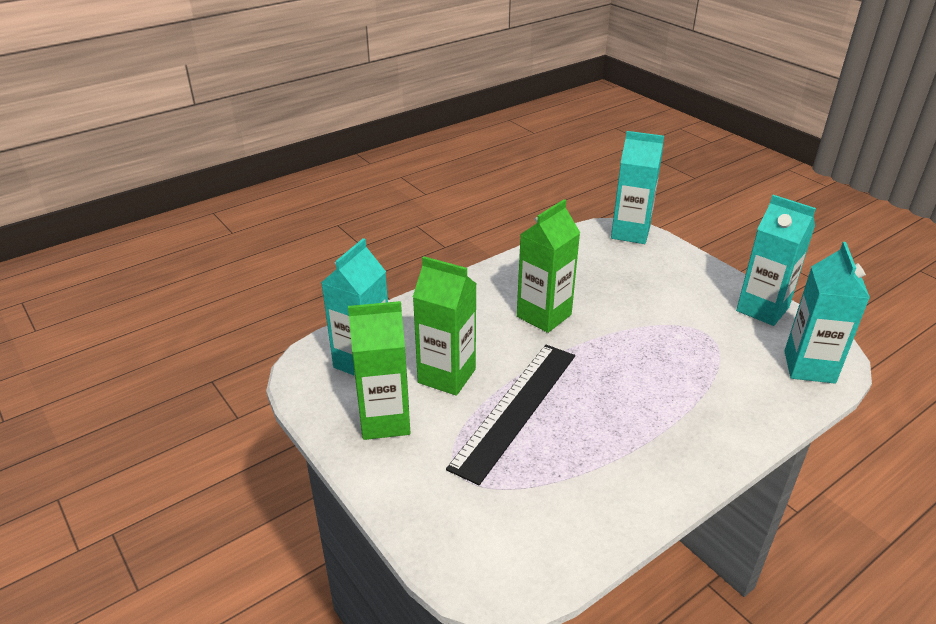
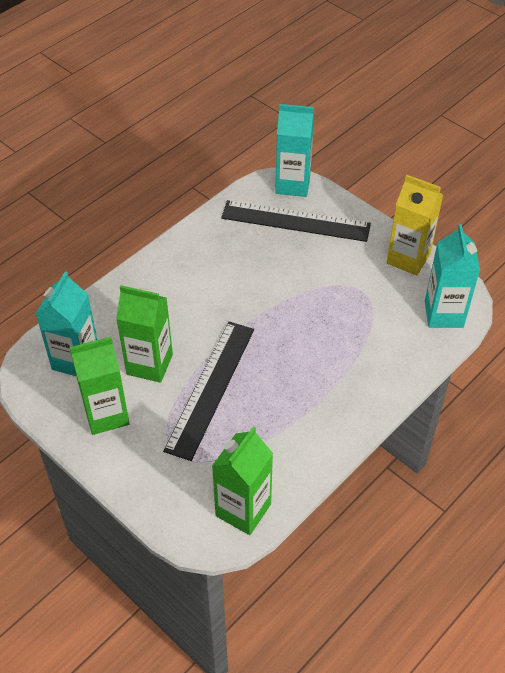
camera: 10 degrees left, 15 degrees up
(544, 316) = (224, 290): green carton -> green carton (243, 510)
(631, 263) = (295, 221): none -> black ruler
(762, 309) = (408, 258): turquoise carton -> yellow carton

